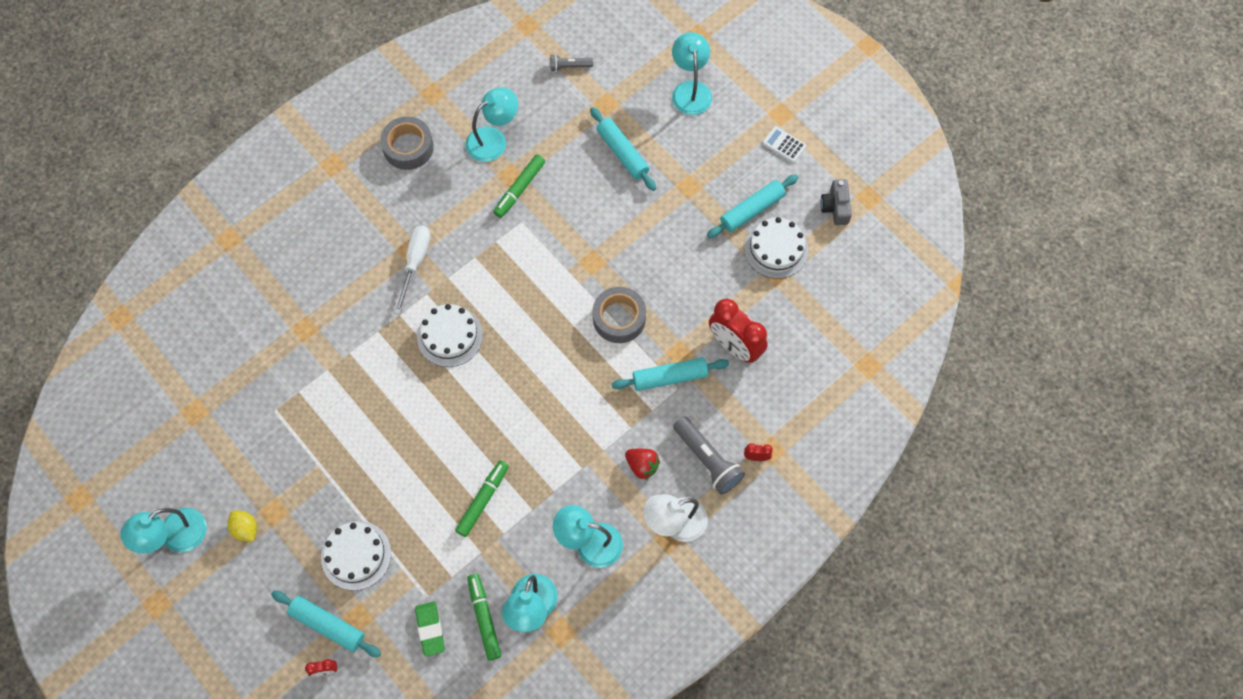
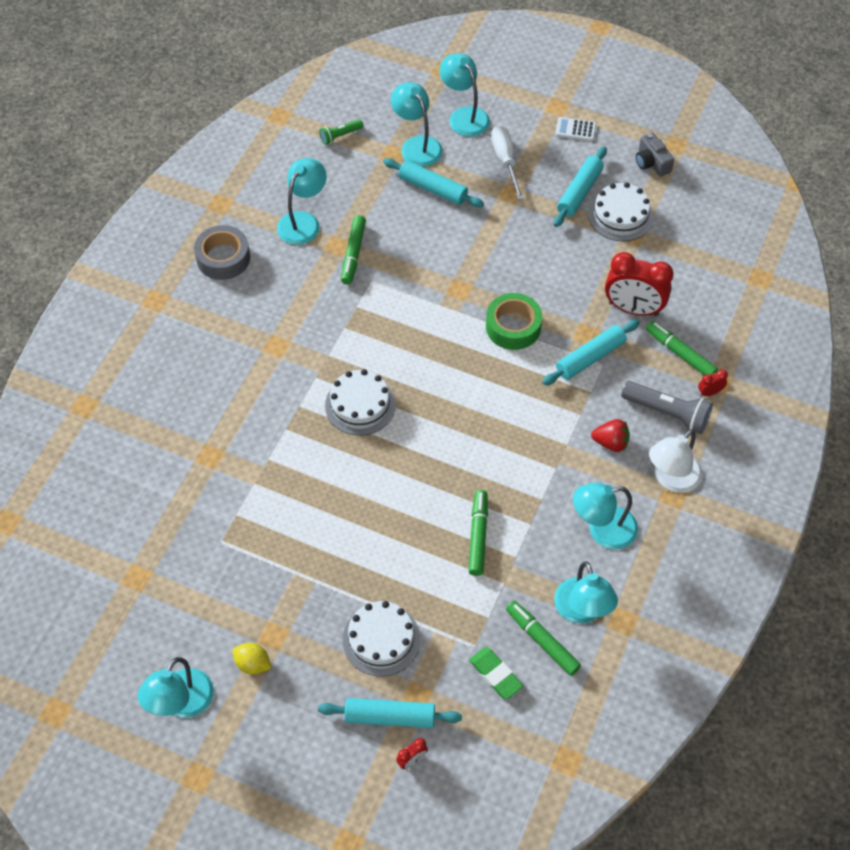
camera: 25 degrees left, 10 degrees down
(415, 263) = (288, 354): white screwdriver -> white screwdriver (505, 161)
(569, 66) = (340, 136): grey flashlight -> green flashlight
(619, 318) = (513, 326): grey tape -> green tape
(632, 103) = (417, 145): none -> turquoise lamp
(752, 408) = (680, 354): none -> green marker

